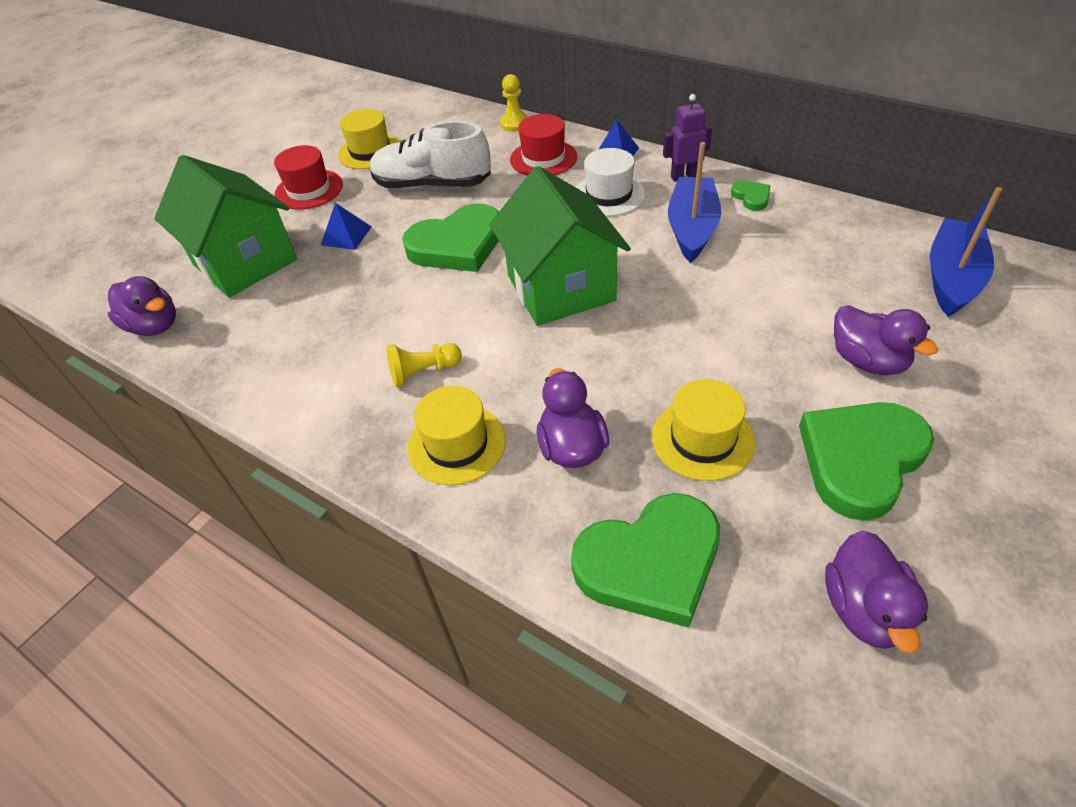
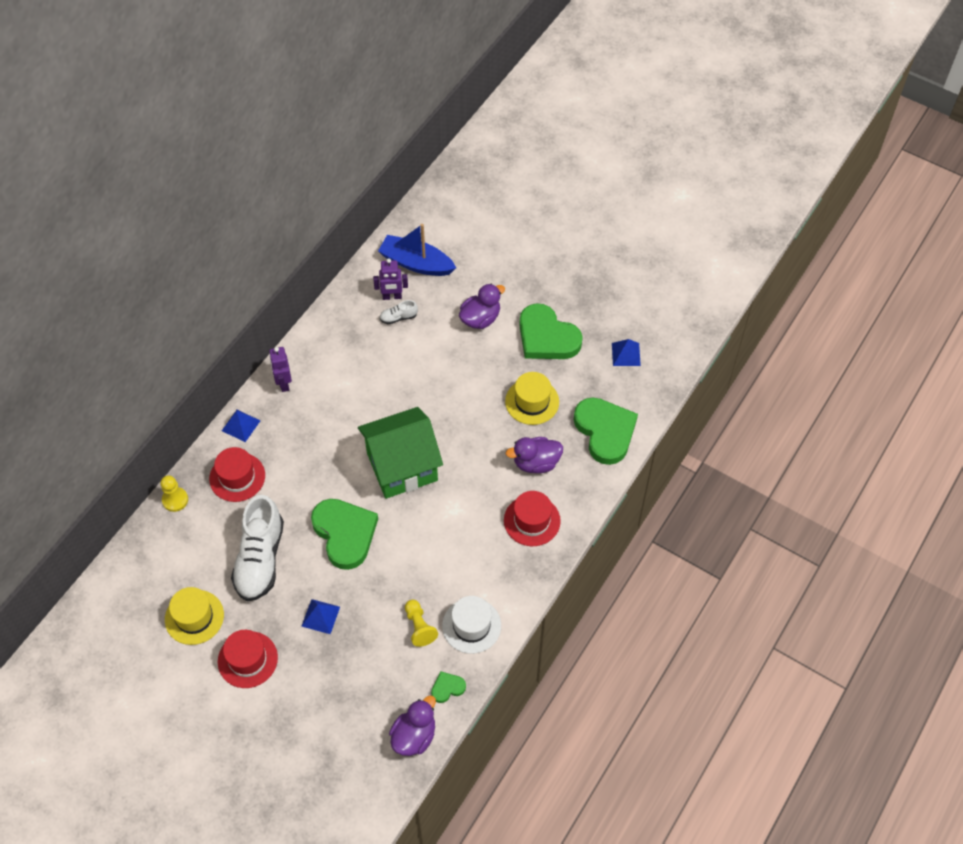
camera: 95 degrees left, 10 degrees up
(245, 262) = (344, 688): green house -> none
(423, 372) = (474, 544): yellow pawn -> yellow pawn (419, 627)
(456, 444) = (532, 520): yellow hat -> red hat
(609, 195) = (298, 433): white hat -> white hat (471, 626)
(692, 228) = (348, 386): blue boat -> none
(751, 197) = (318, 346): green heart -> green heart (447, 688)
(831, 266) = (398, 317): none -> white shoe
(864, 609) = (626, 354): purple duck -> blue pyramid
(869, 257) = (392, 296): none -> purple robot

